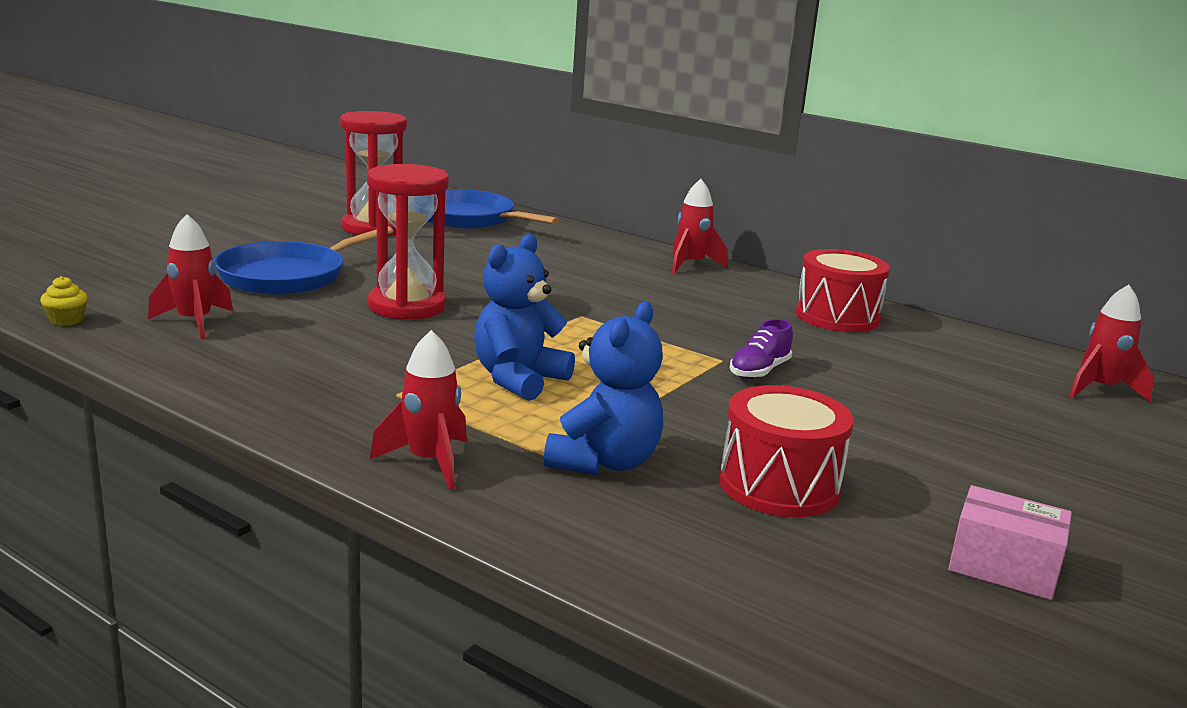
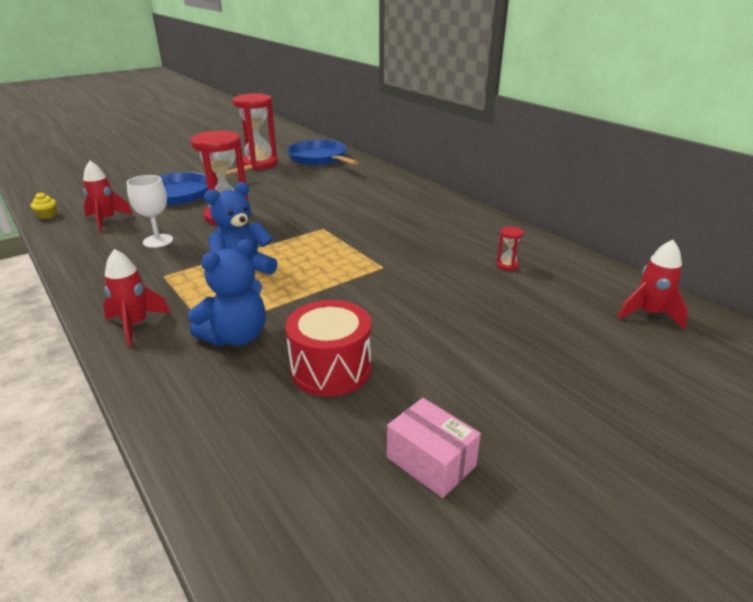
camera: 20 degrees right, 10 degrees up
(327, 347) = (158, 241): none -> white goblet
(691, 265) = (428, 195): red rocket -> none
(759, 371) = (400, 277): purple shoe -> none
(837, 316) = (494, 239): red drum -> none
(885, 347) = (507, 265): none -> red hourglass

